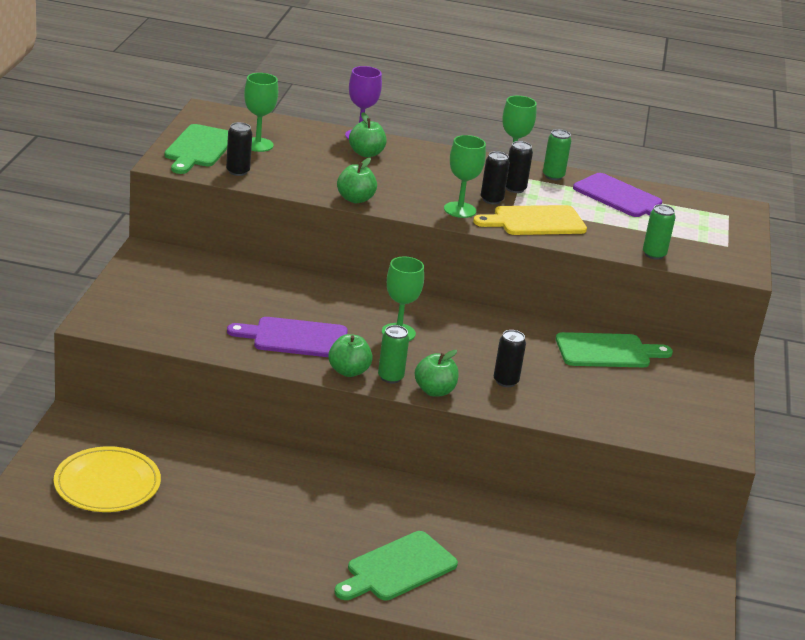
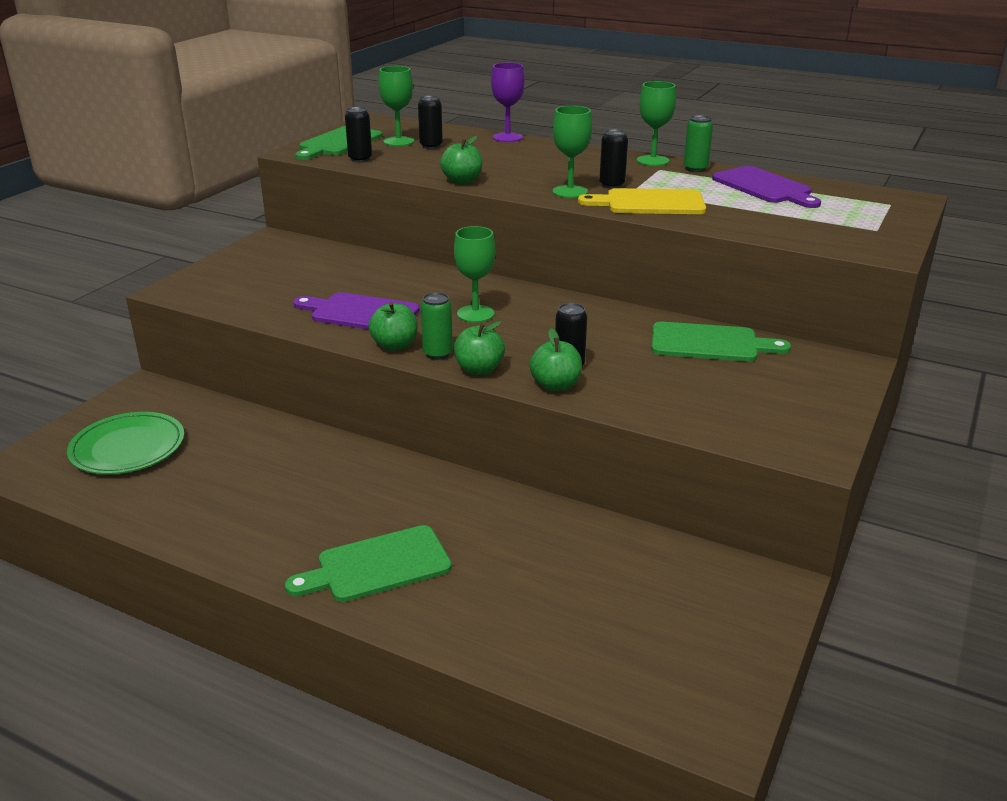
camera: 20 degrees right, 0 degrees up
(107, 484) = (128, 448): yellow plate -> green plate
(366, 153) = (503, 149): green apple -> green apple (555, 385)
(514, 189) = (644, 177): black can -> black can (431, 146)
(654, 254) = (777, 234): green can -> none

